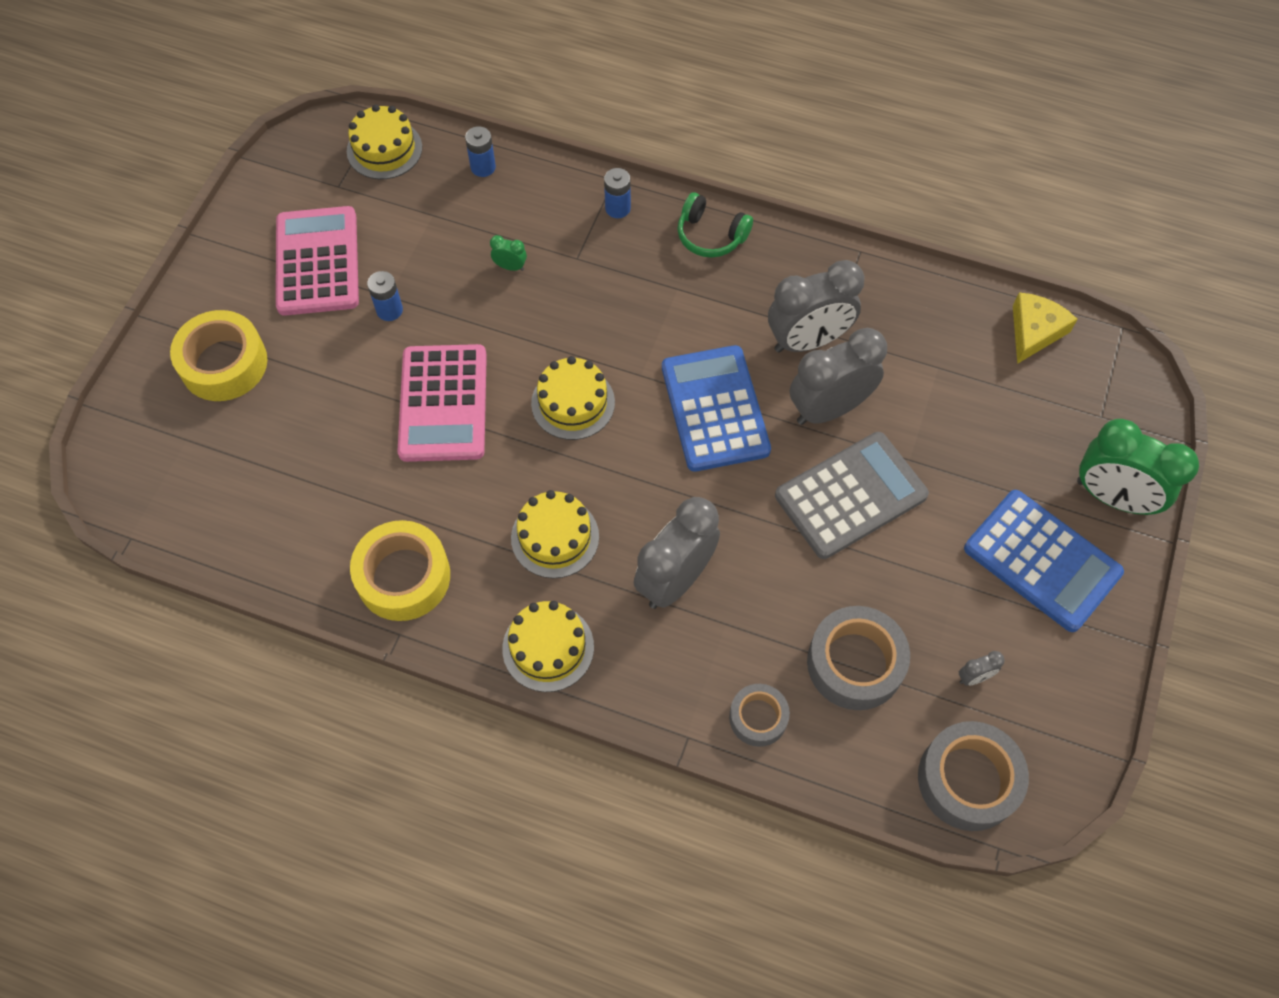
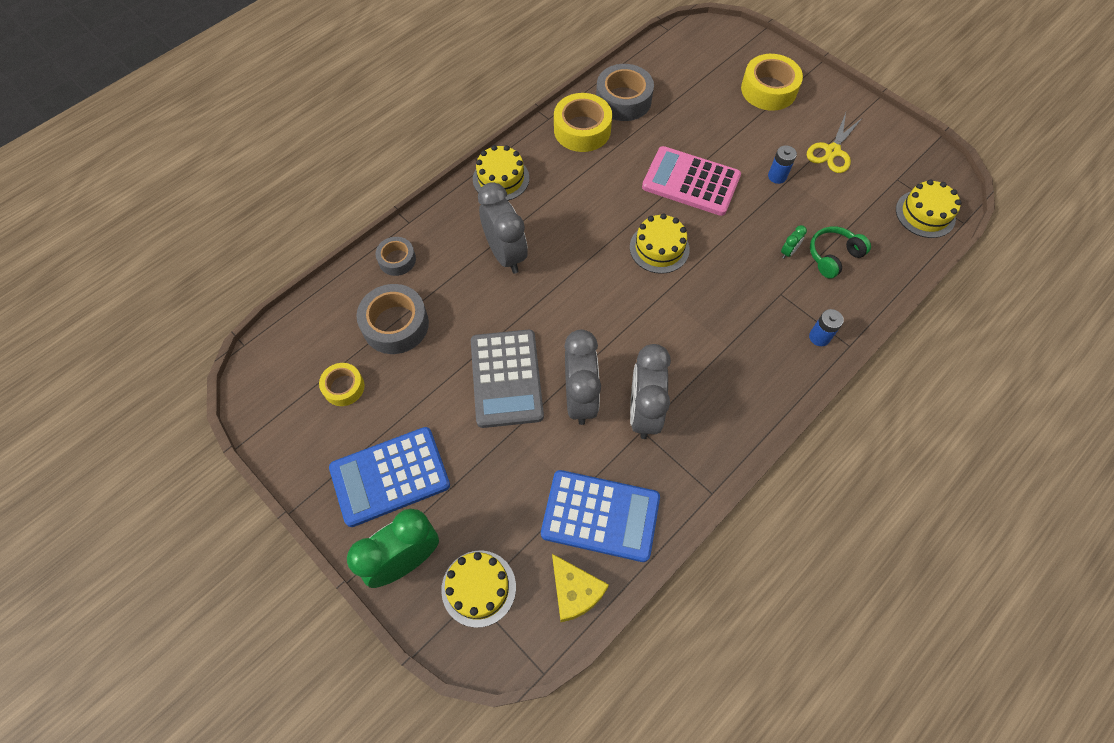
camera: 115 degrees right, 0 degrees up
(317, 262) = (832, 151): pink calculator -> yellow scissors
(483, 167) = (889, 266): blue battery -> none
(555, 537) = (568, 205): yellow cake -> yellow cake (478, 588)
(711, 235) = (769, 389): green headphones -> green headphones (833, 256)
(714, 409) = (615, 326): blue calculator -> blue calculator (600, 515)
(968, 780) = (289, 349): grey tape -> grey tape (623, 100)
(974, 677) = (344, 387): grey clock -> yellow tape

